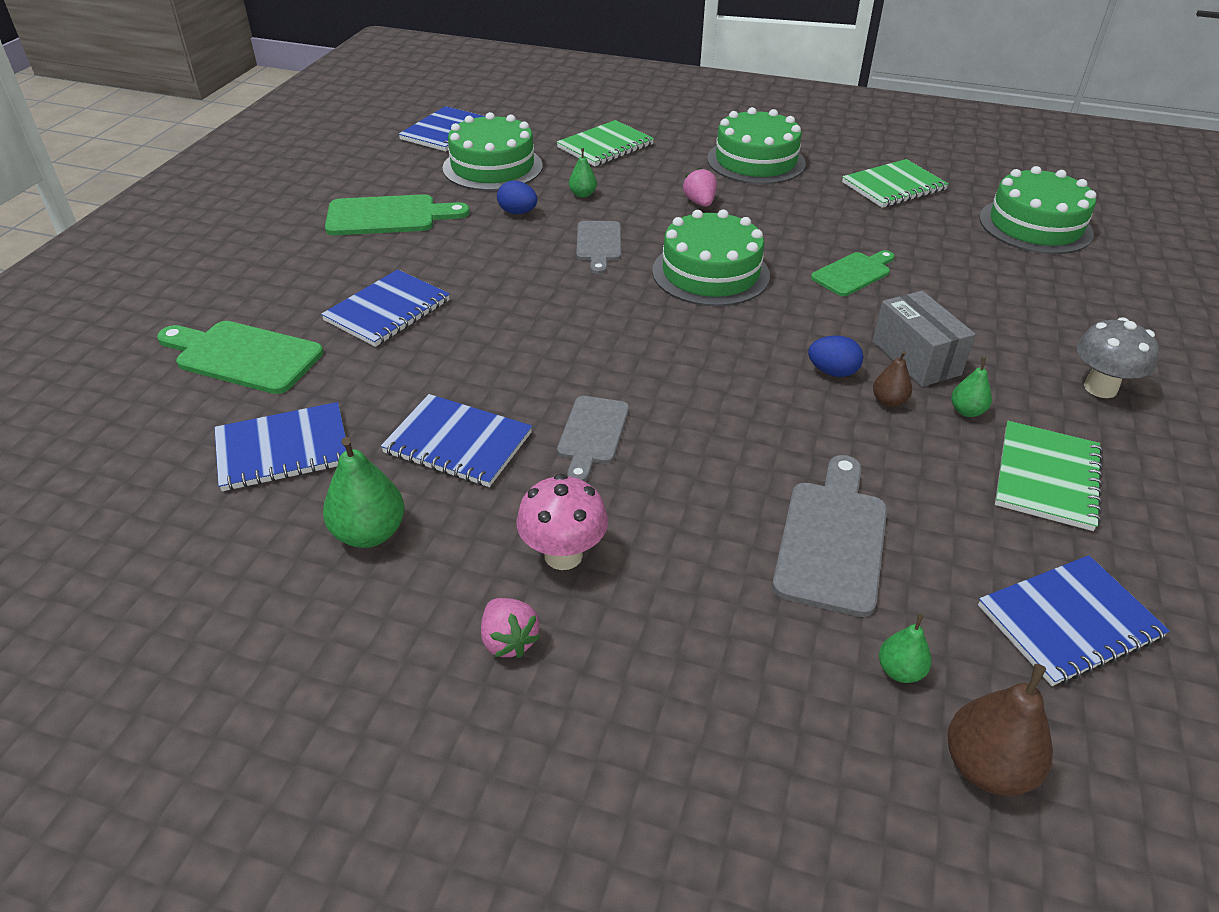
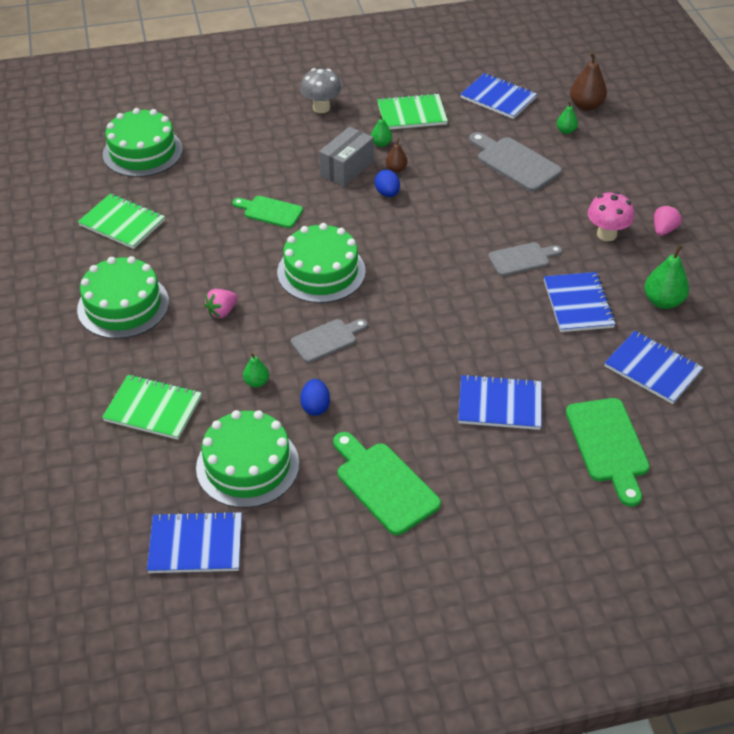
camera: 120 degrees left, 5 degrees up
(832, 539) = (515, 163): grey cutting board -> grey cutting board turned 60 degrees clockwise

